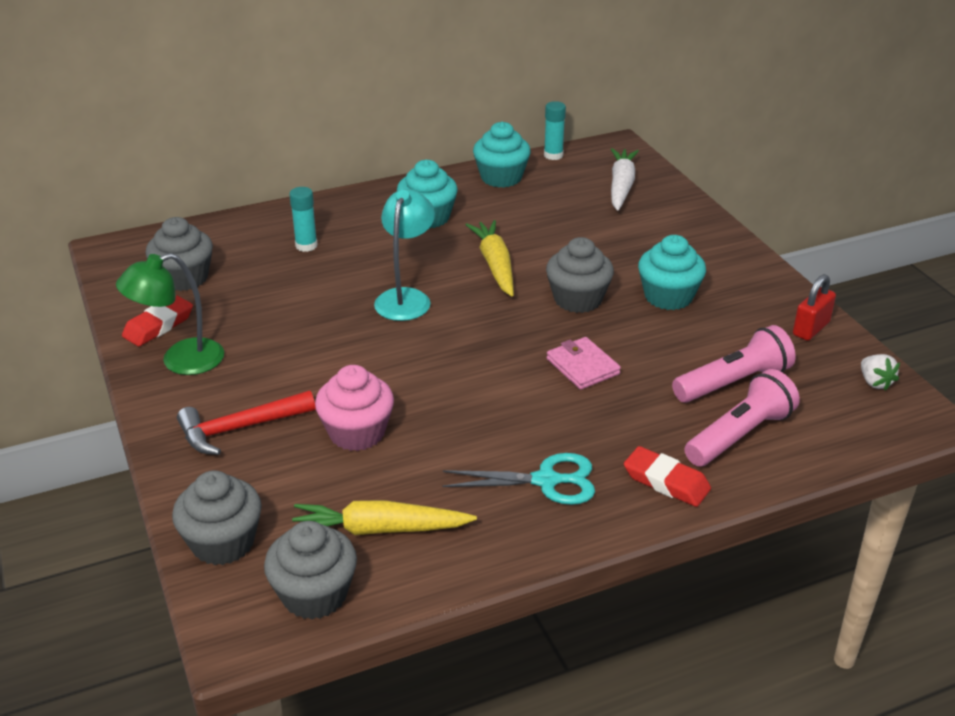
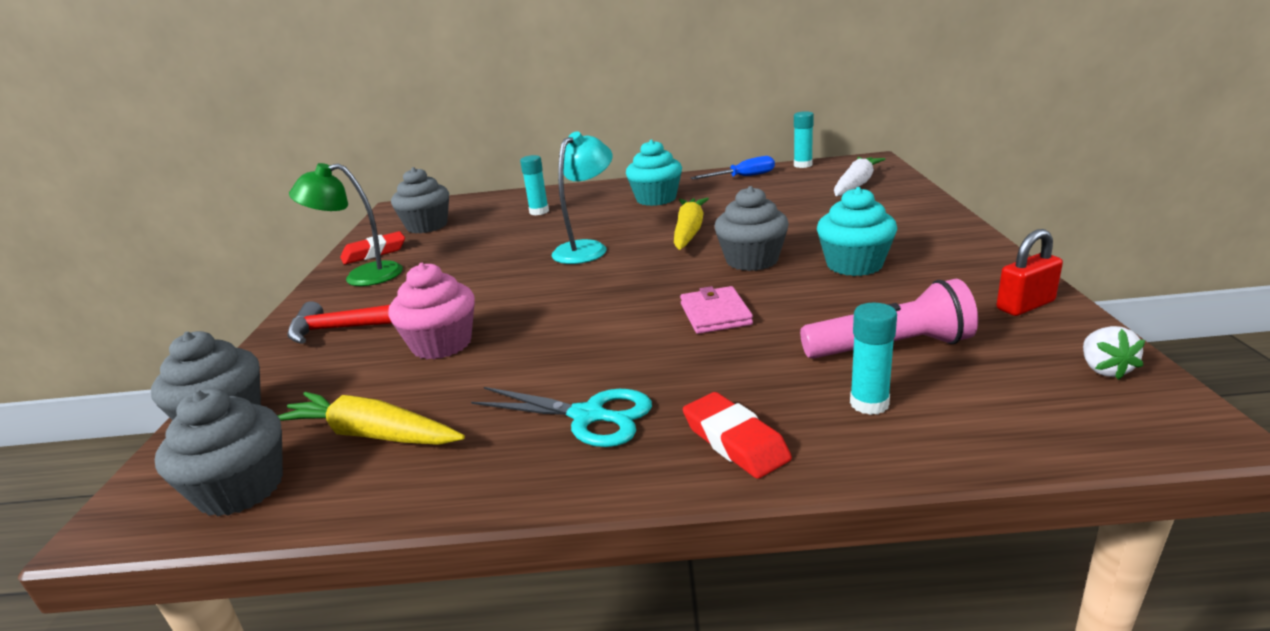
camera: 25 degrees right, 10 degrees down
(501, 177) = (743, 177): turquoise cupcake -> blue screwdriver
(740, 435) = (869, 403): pink flashlight -> turquoise glue stick

